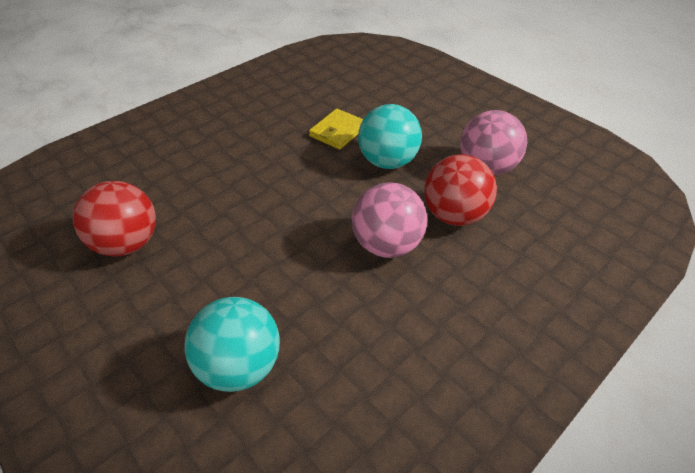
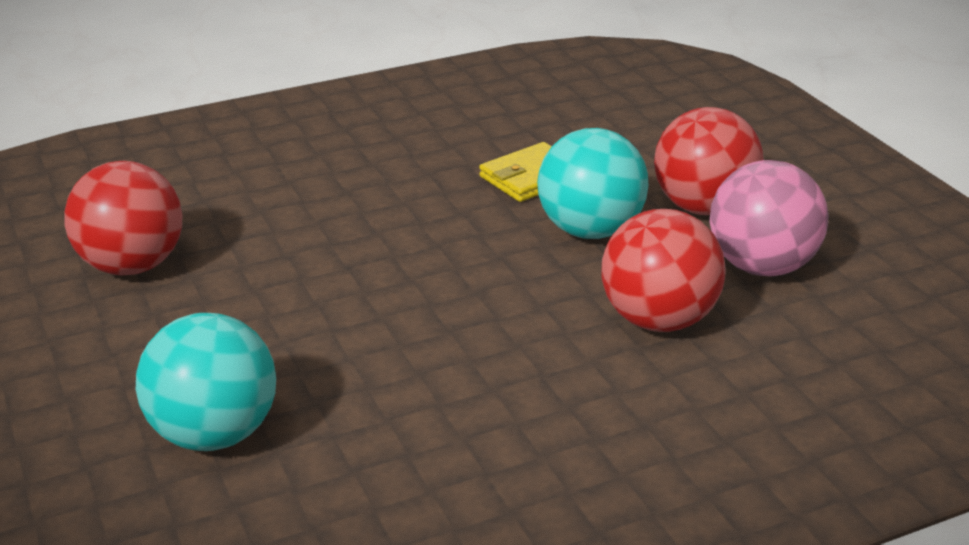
camera: 20 degrees right, 15 degrees down
(386, 245) = (519, 338): pink ball -> none
(437, 135) = (704, 208): none -> red ball

